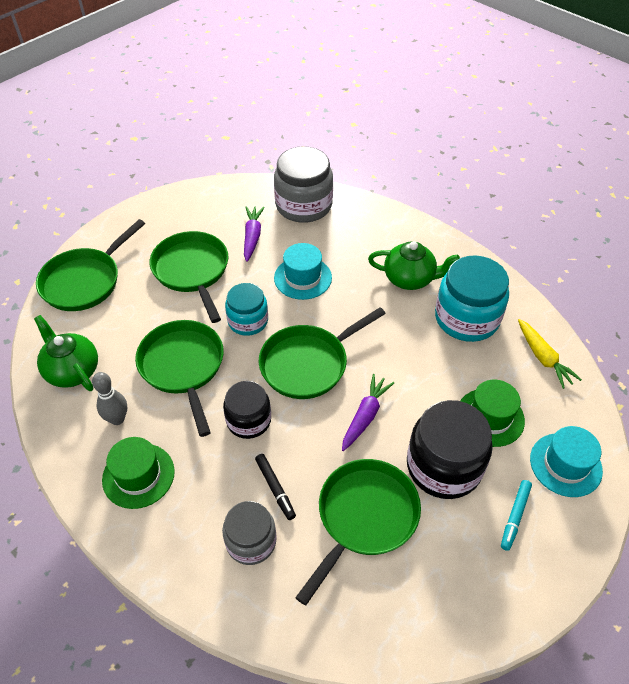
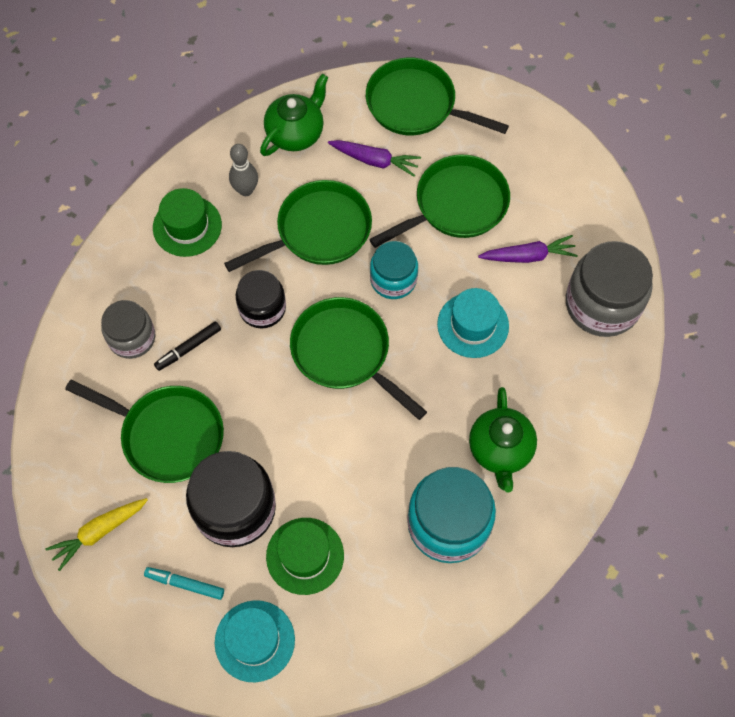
camera: 80 degrees right, 15 degrees up
(365, 416) = (286, 421): purple carrot -> purple carrot (375, 161)
(543, 358) = (402, 619): yellow carrot -> yellow carrot (99, 532)

